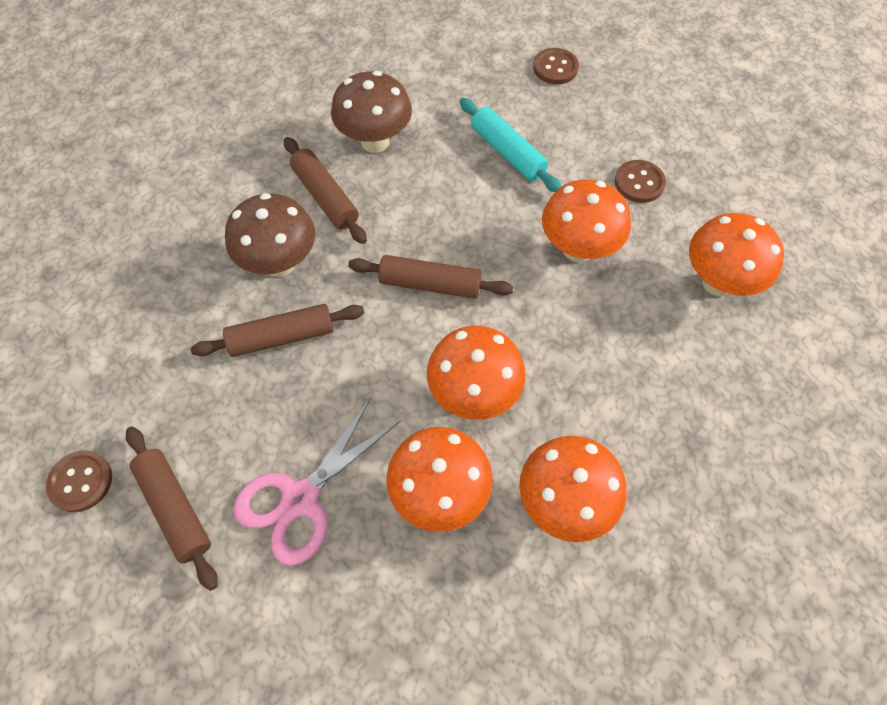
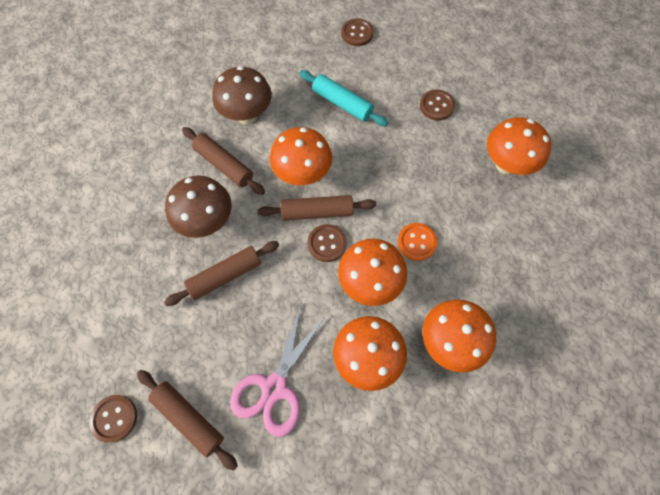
camera: 15 degrees left, 5 degrees up
(430, 328) = (327, 243): none -> brown button
(557, 356) = (416, 242): none -> orange button
(578, 249) = (409, 163): orange mushroom -> orange mushroom (302, 174)

